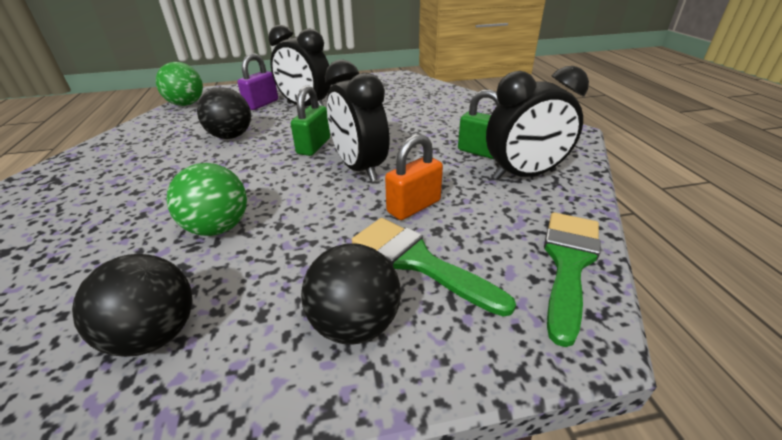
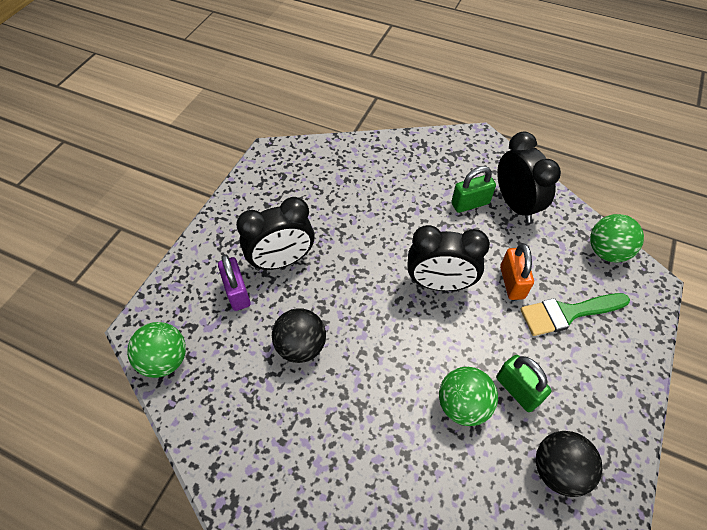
camera: 55 degrees left, 20 degrees up
(313, 146) = (377, 294): green padlock -> green padlock (517, 390)
(355, 324) = (600, 369): black ball -> none
(524, 175) = (515, 205): black clock -> black clock turned 45 degrees counterclockwise
(568, 263) = (606, 251): green brush -> green ball

